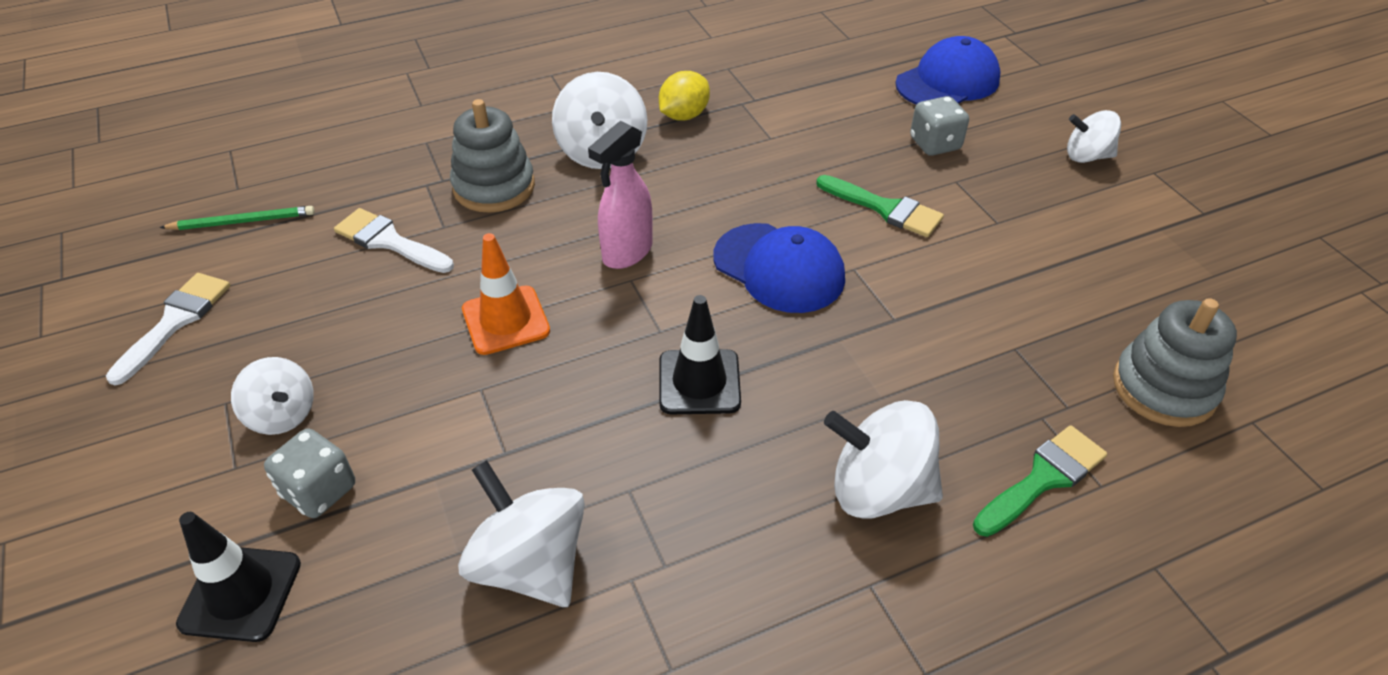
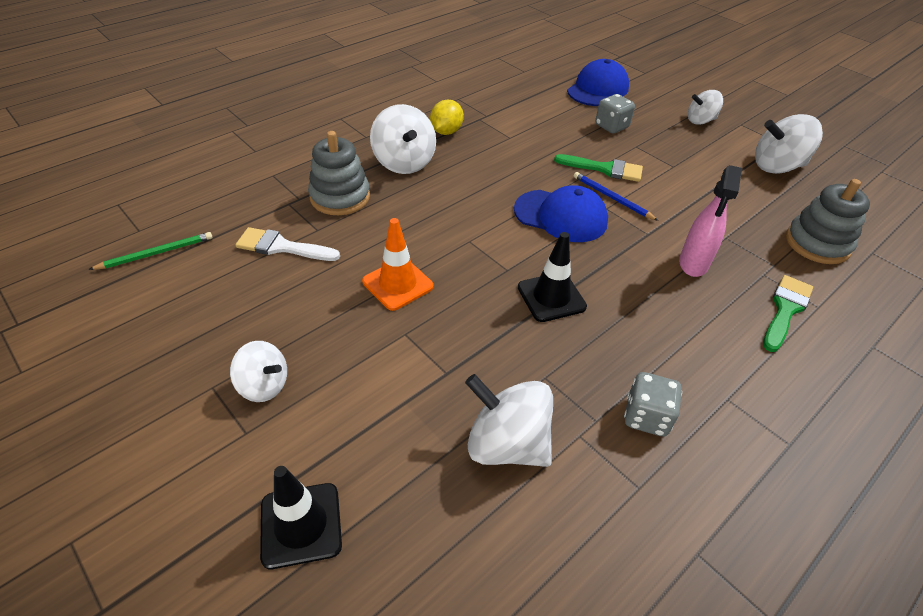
camera: 20 degrees left, 0 degrees up
(175, 321) = (138, 336): white brush -> none
(319, 491) = (323, 433): grey dice -> grey dice (646, 417)
(627, 253) = (457, 224): pink spray bottle -> pink spray bottle (693, 264)
(871, 255) = (612, 198): none -> blue pencil
(878, 489) = (698, 339): white spinning top -> white spinning top (777, 166)

